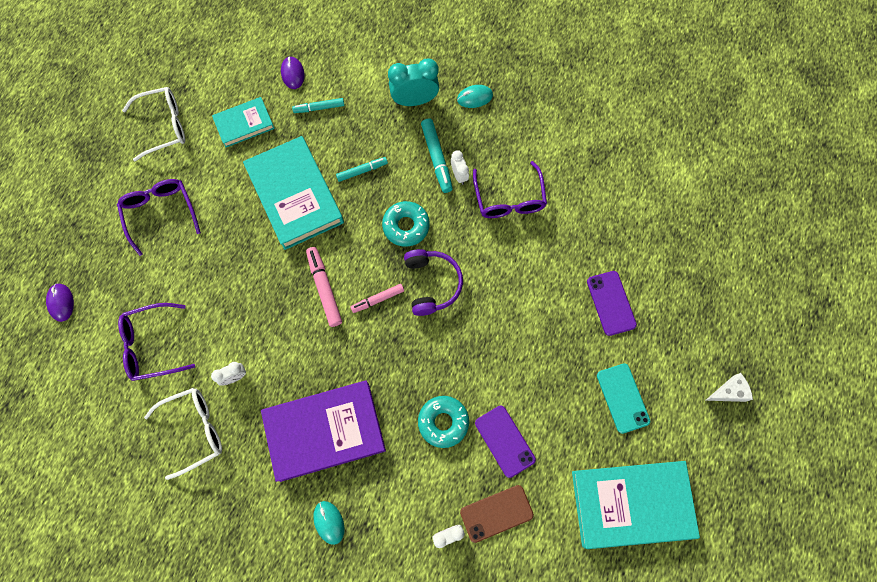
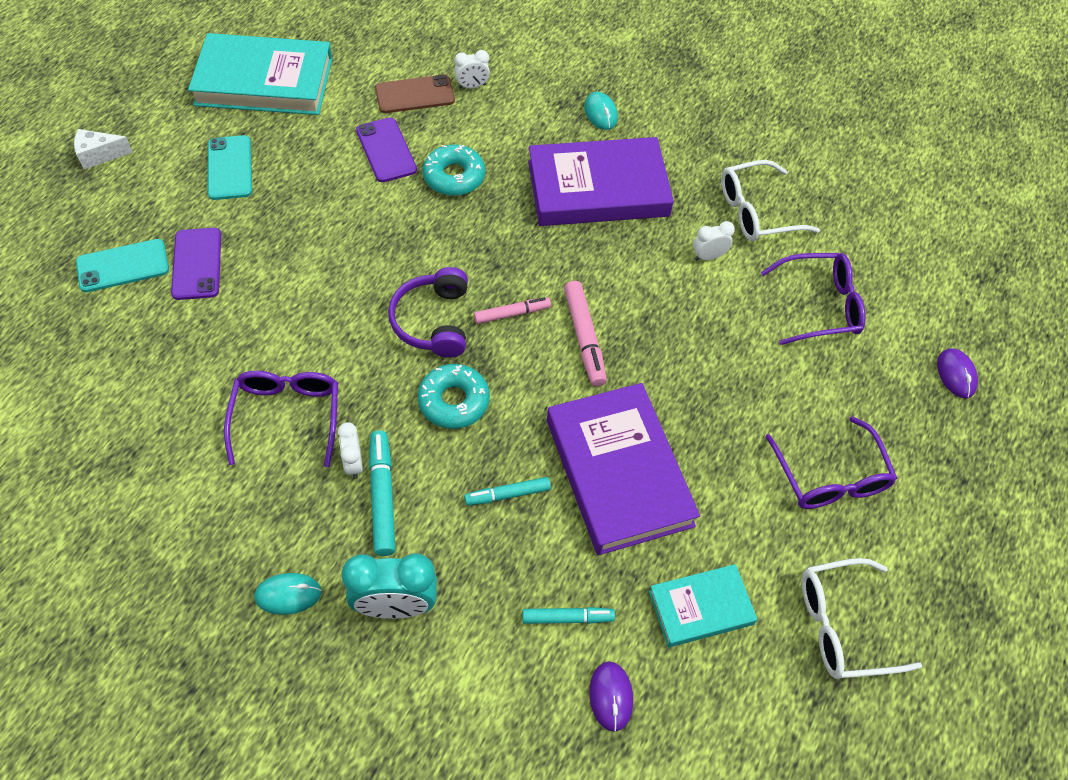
camera: 175 degrees left, 15 degrees down
(295, 195) = (619, 472): turquoise book -> purple book
(661, 292) = (123, 266): none -> turquoise phone

